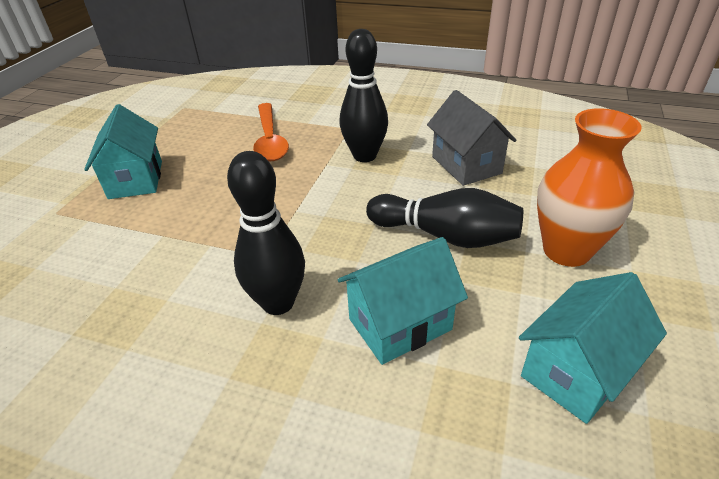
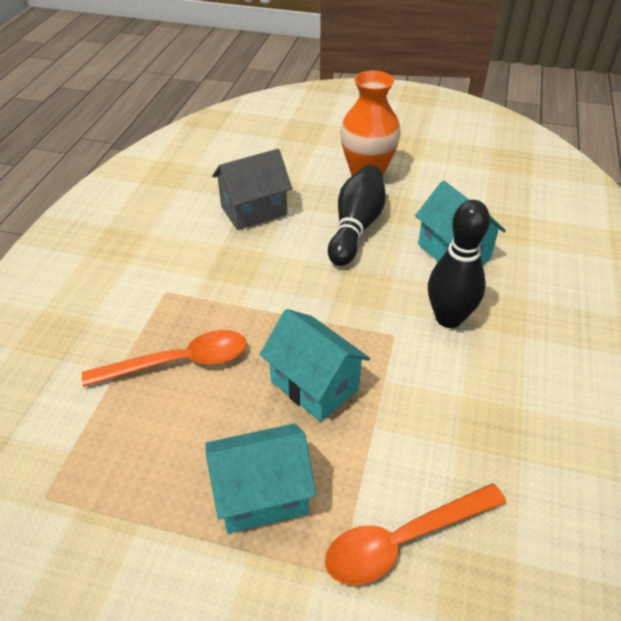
camera: 95 degrees left, 5 degrees up
(54, 245) = (403, 540): none -> orange spoon
(365, 156) = (229, 276): black bowling pin -> none
(576, 371) = (470, 185): turquoise house -> turquoise house (314, 385)

